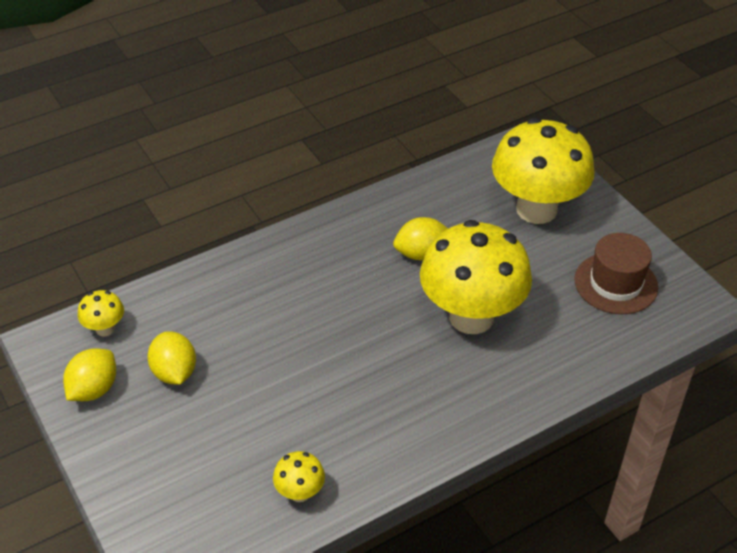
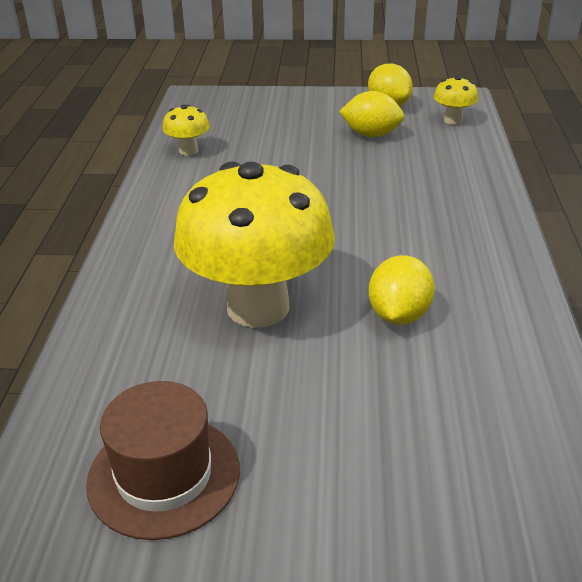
camera: 125 degrees right, 10 degrees down
(536, 209) = (398, 478): yellow mushroom -> none

